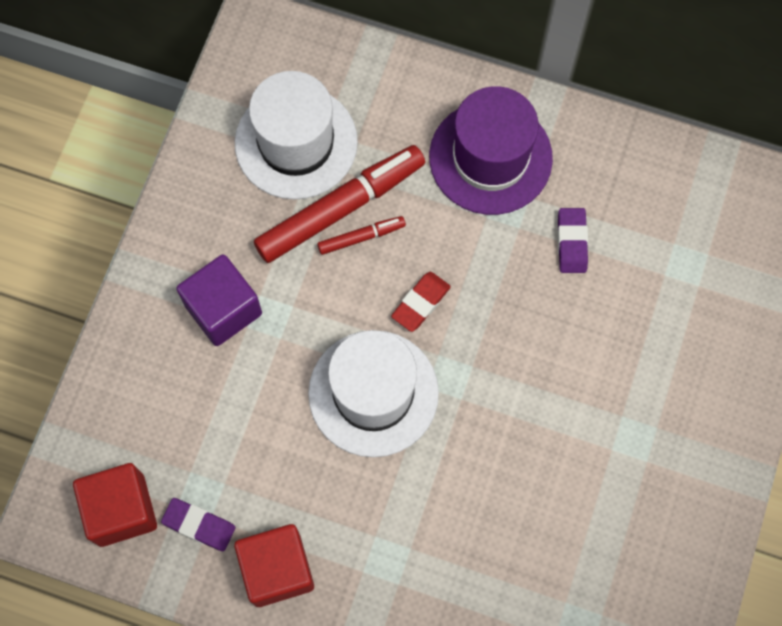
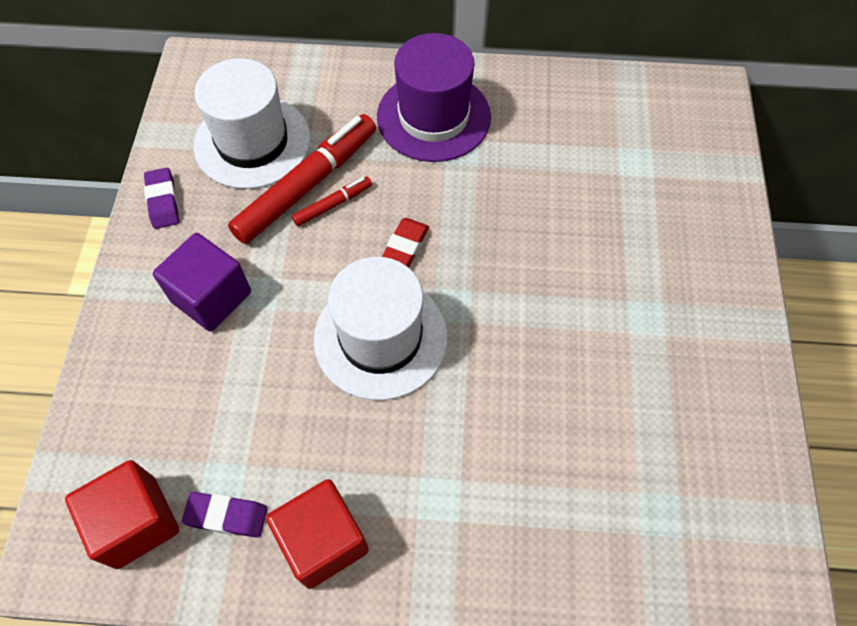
camera: 15 degrees left, 10 degrees down
(571, 242) = (528, 166): purple eraser -> purple eraser (163, 201)

